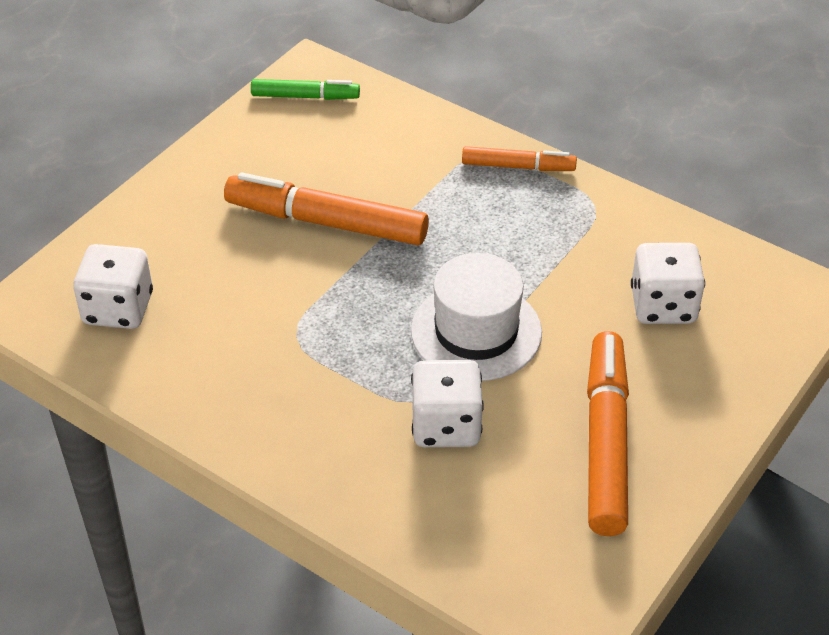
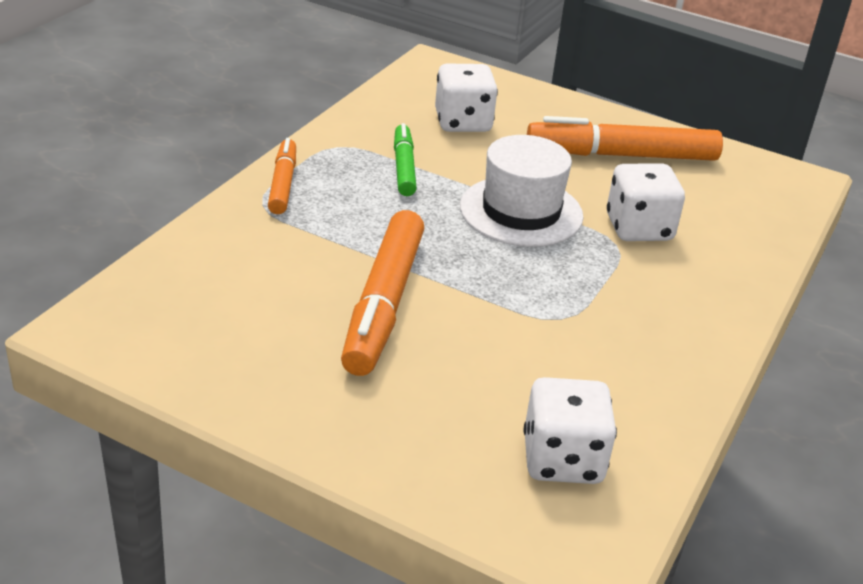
camera: 100 degrees left, 10 degrees down
(305, 96) = (146, 330): green marker -> green marker (404, 167)

